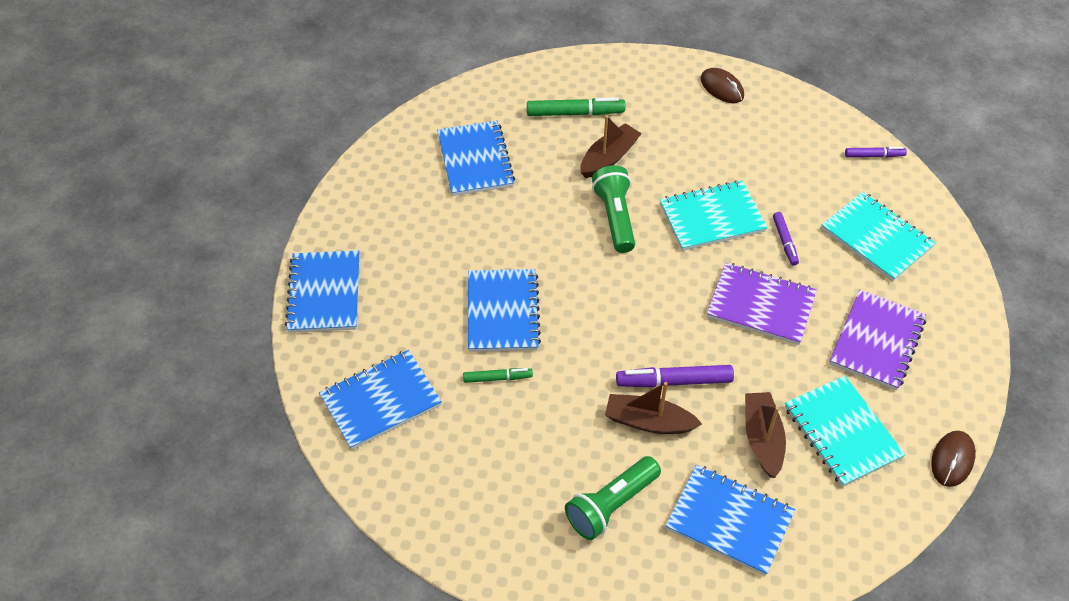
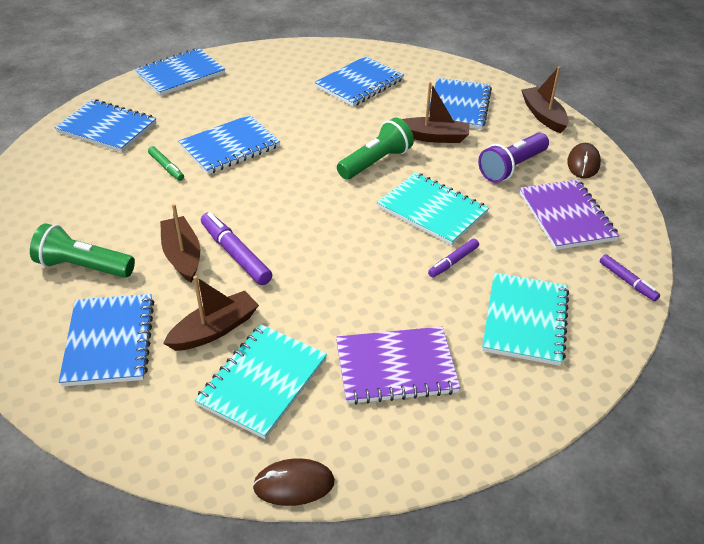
camera: 55 degrees right, 10 degrees down
(575, 113) = (458, 106): green marker -> blue notebook
(637, 69) = (543, 116): none -> brown boat
(693, 134) = (512, 167): none -> purple flashlight
(761, 305) = (364, 274): purple notebook -> purple notebook (566, 216)

